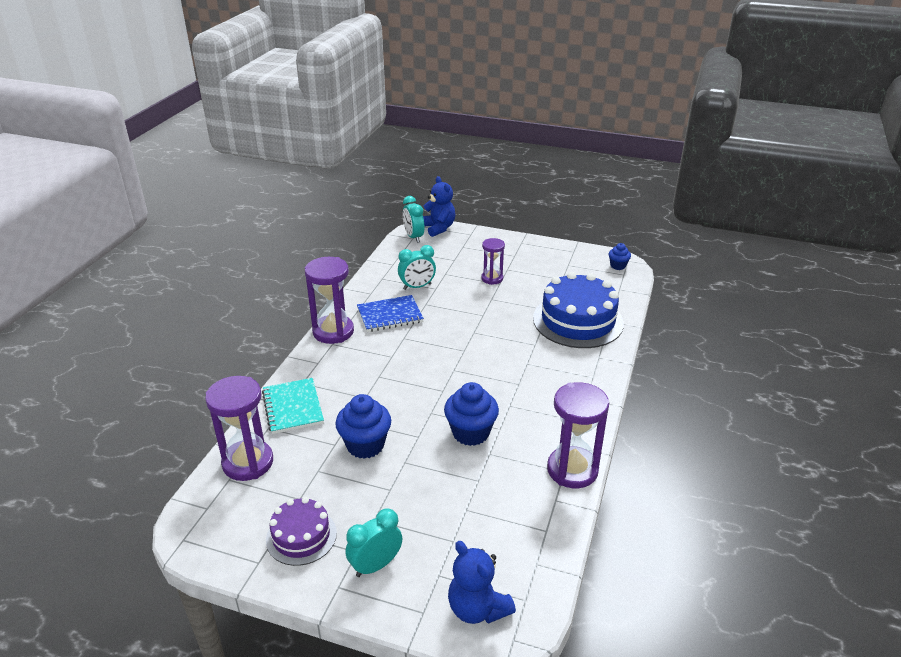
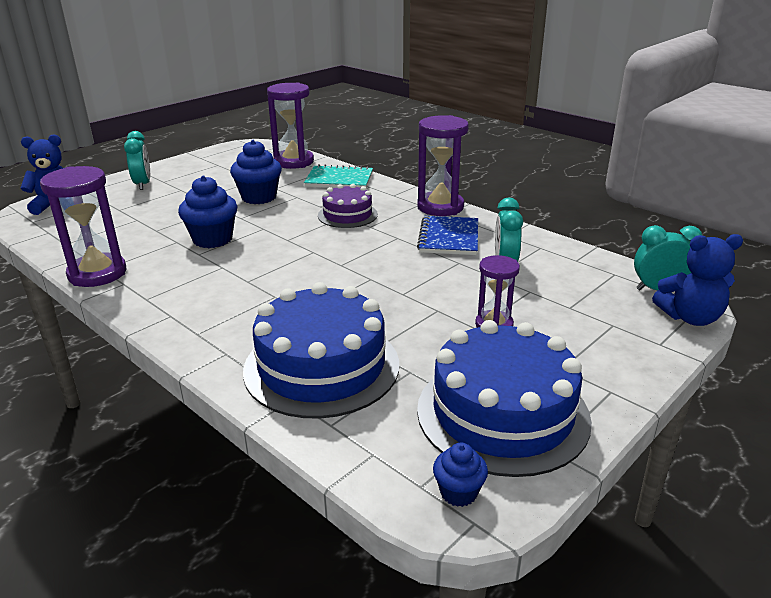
camera: 115 degrees right, 5 degrees down
(301, 536) = (202, 169): purple cake -> purple cake (347, 215)
(562, 264) = (502, 413): none -> blue cake

